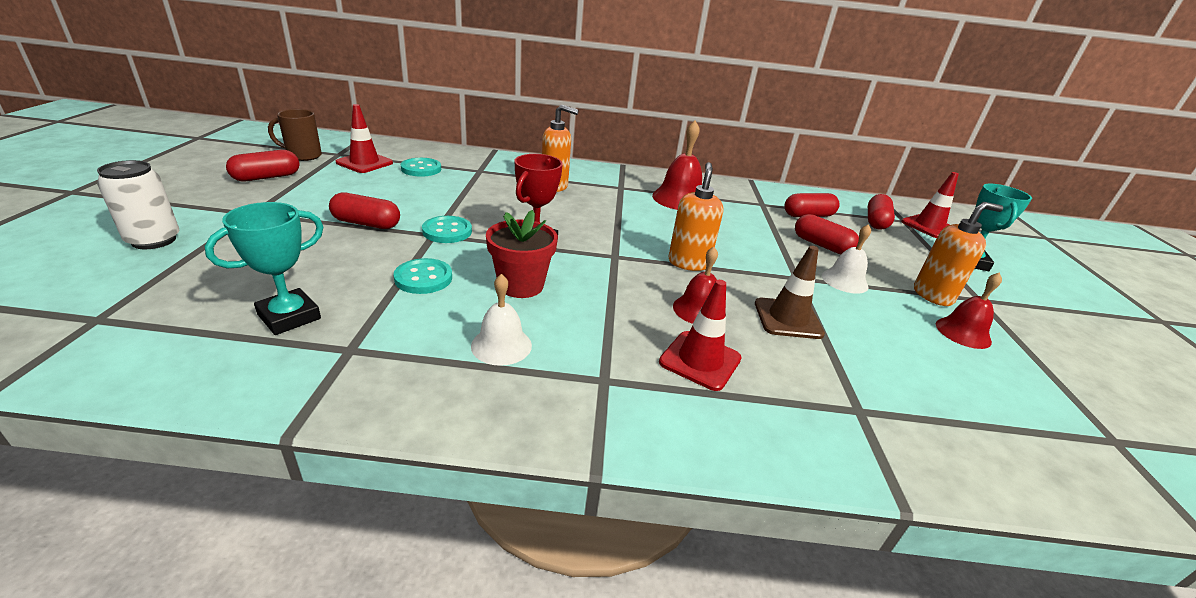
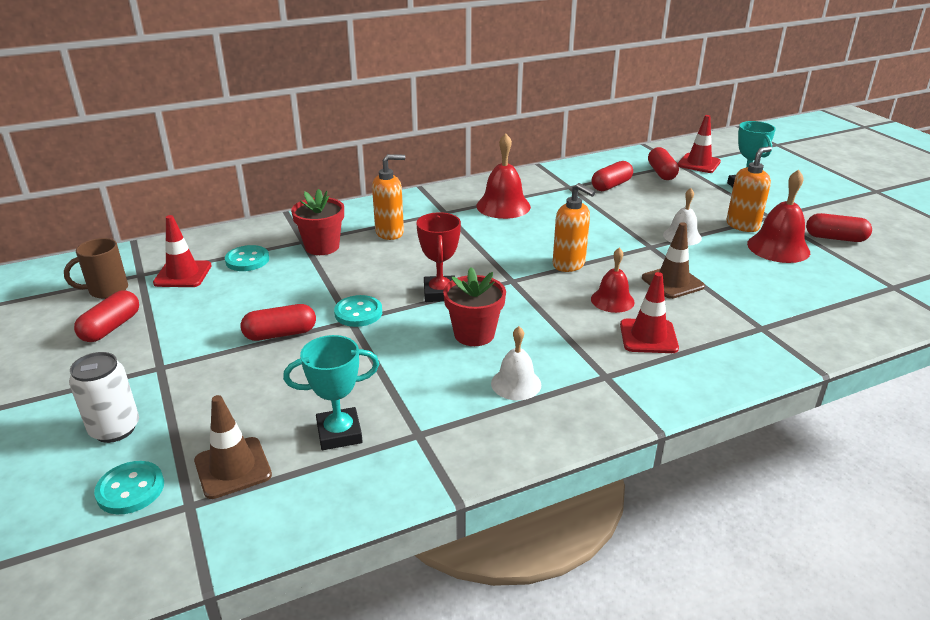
camera: 25 degrees left, 0 degrees up
(172, 305) = (233, 468): none -> brown traffic cone
(289, 317) = (339, 433): turquoise trophy -> turquoise trophy turned 60 degrees clockwise
(423, 278) = (395, 360): turquoise button -> turquoise button (130, 489)
(488, 178) = (322, 247): none -> red flower pot
(688, 263) = (569, 264): orange soap dispenser -> orange soap dispenser turned 150 degrees clockwise
(822, 245) = (643, 211): red capsule -> red capsule (835, 238)
(963, 332) = (778, 247): red bell -> red bell, size x1.55

